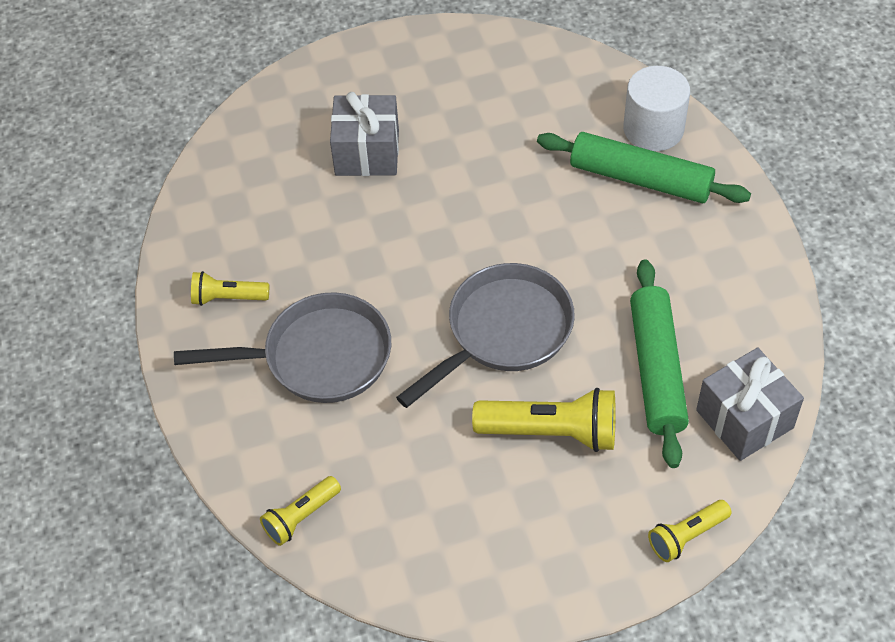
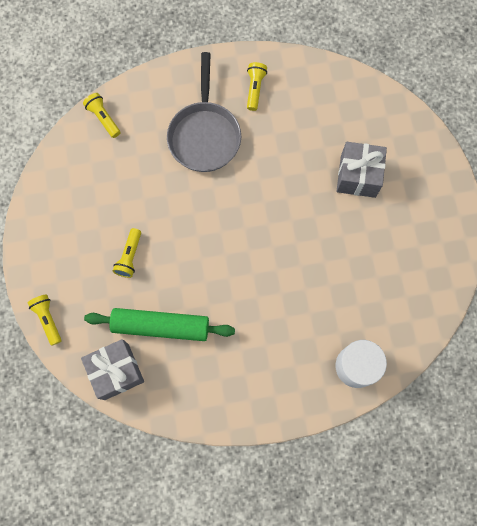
camera: 95 degrees right, 20 degrees up
(503, 332) = (204, 240): grey pan -> none
(551, 432) = (129, 257): yellow flashlight -> yellow flashlight, size x0.58
(640, 179) = (312, 348): green rolling pin -> none

